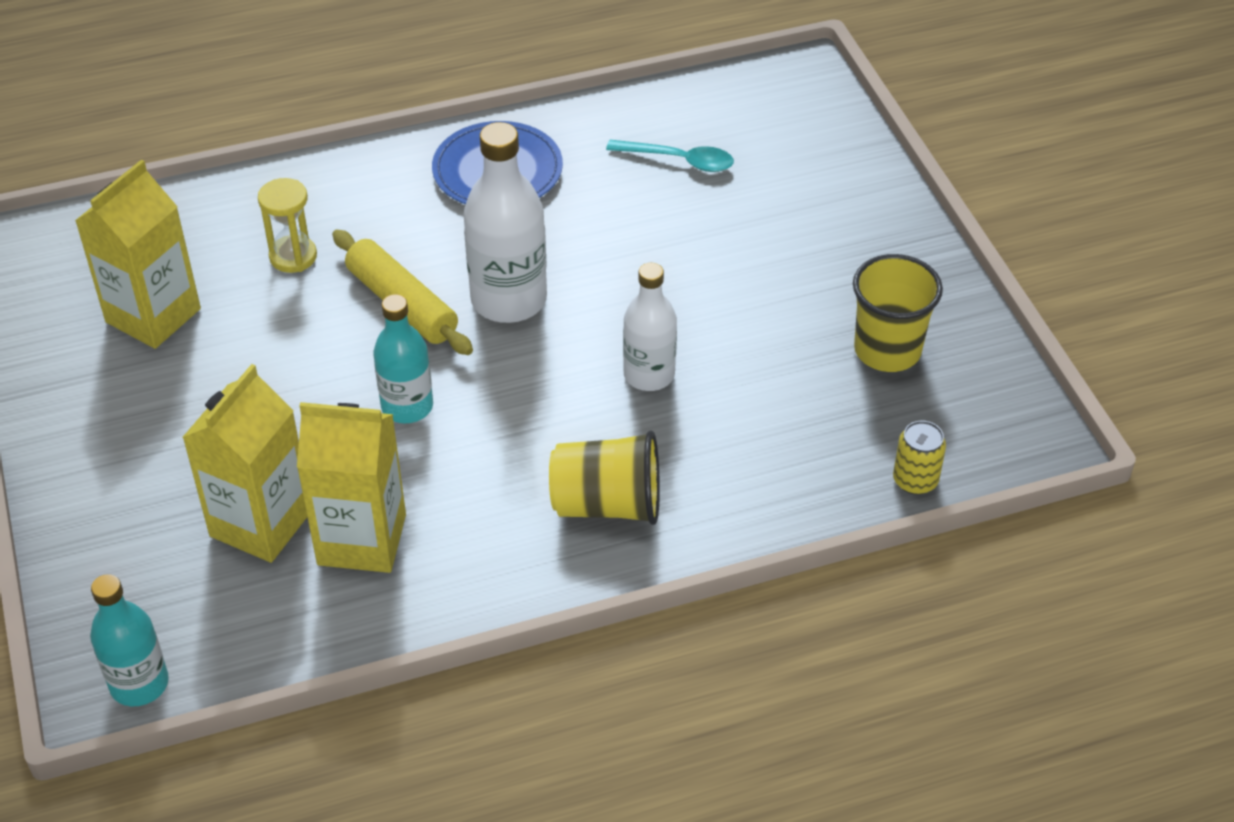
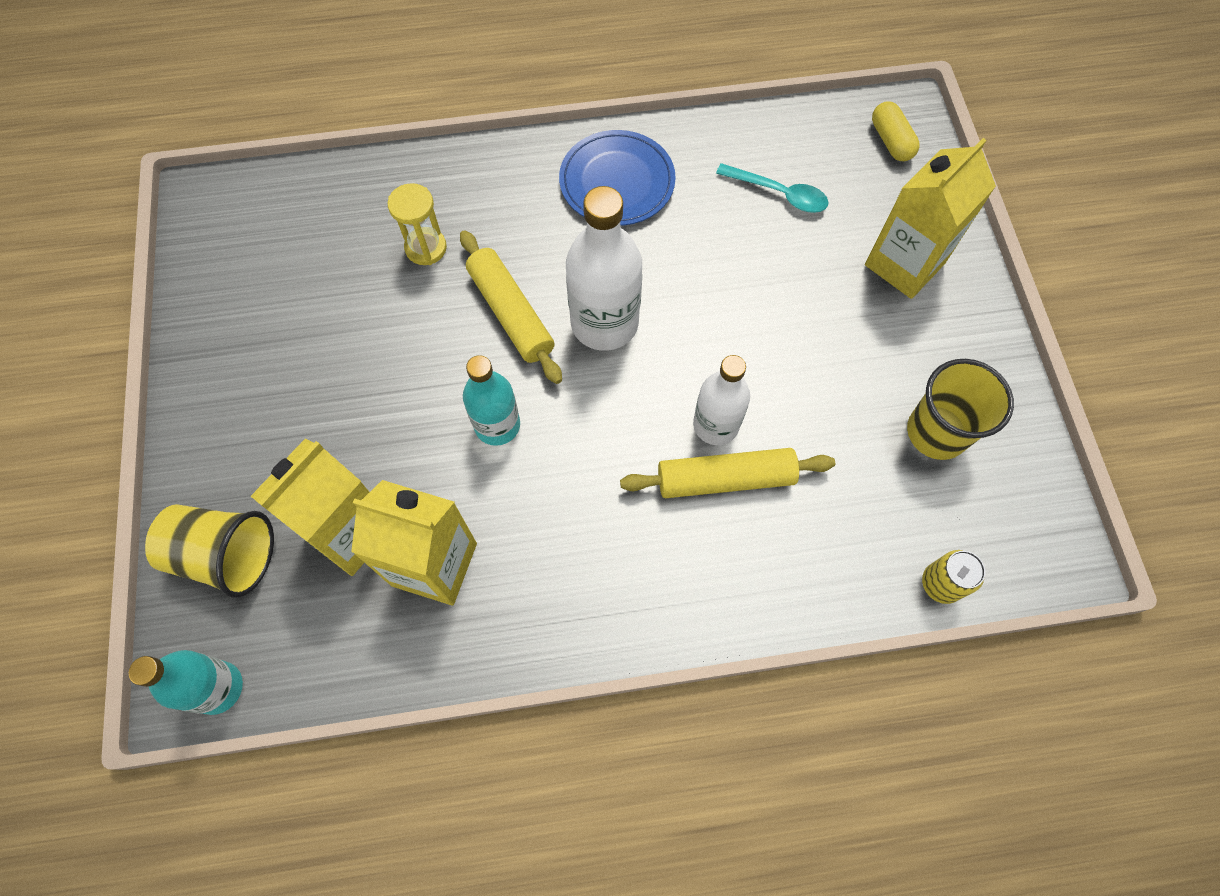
camera: 10 degrees right, 20 degrees up
(153, 315) = (297, 292): yellow carton -> yellow carton (904, 264)
(607, 504) = (656, 563): yellow cup -> yellow cup (225, 555)
(668, 421) = (725, 479): none -> yellow rolling pin
(792, 99) = (890, 141): none -> yellow capsule

